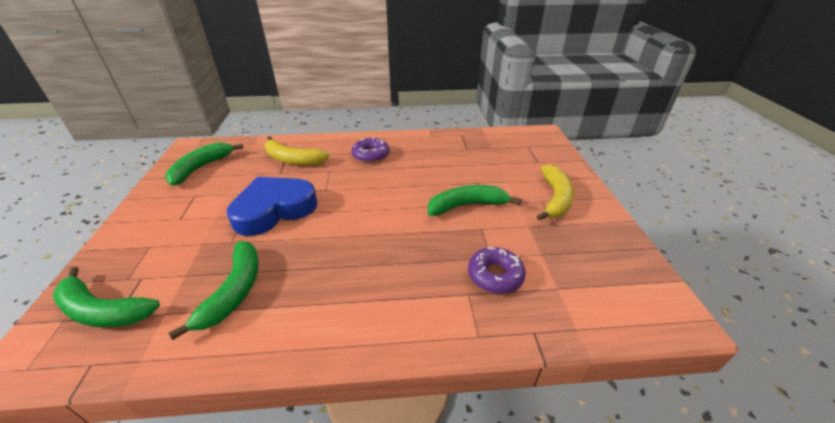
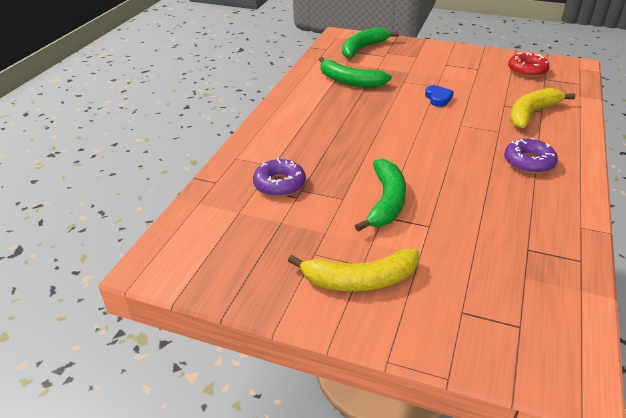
camera: 115 degrees right, 0 degrees up
(201, 168) = (527, 70): green banana -> red donut
(274, 210) = (438, 98): blue heart -> blue heart, size x0.41
(555, 198) = (360, 280): yellow banana -> yellow banana turned 45 degrees counterclockwise

